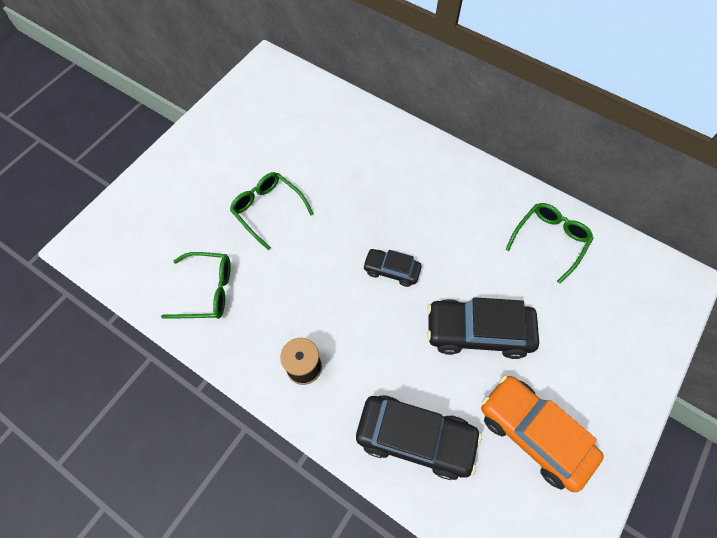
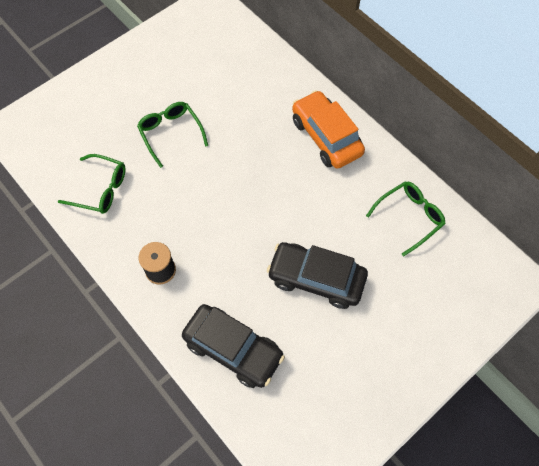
camera: 15 degrees right, 0 degrees up
(391, 270) = (259, 209): black car -> none
(533, 433) = (333, 372): orange car -> orange car (326, 137)

